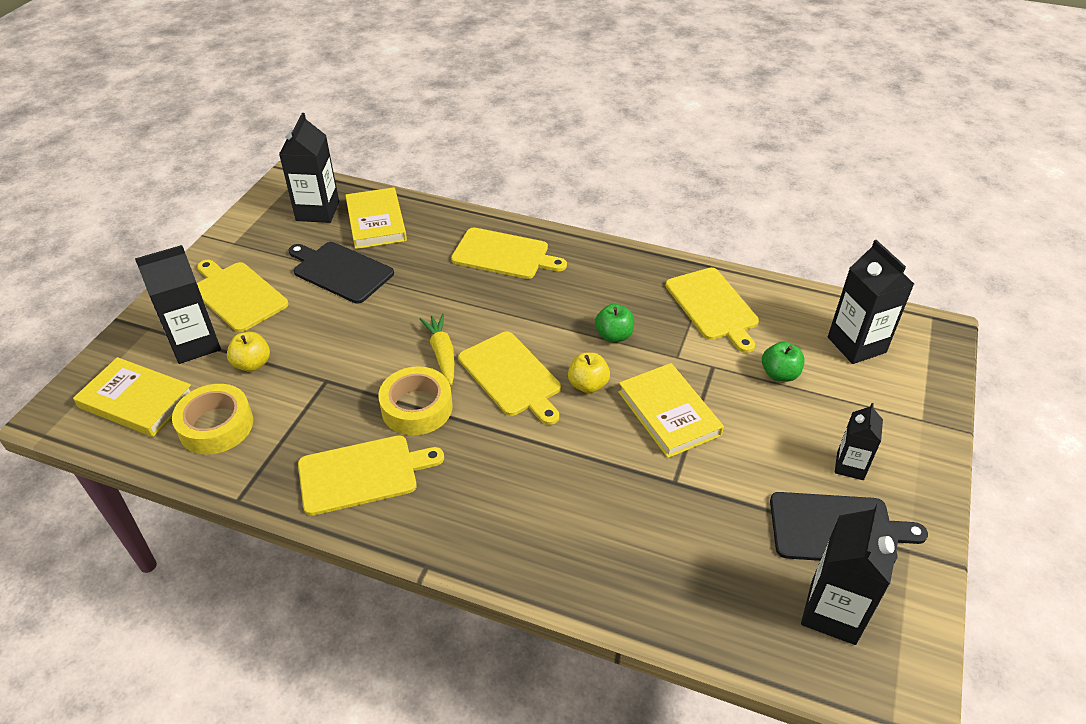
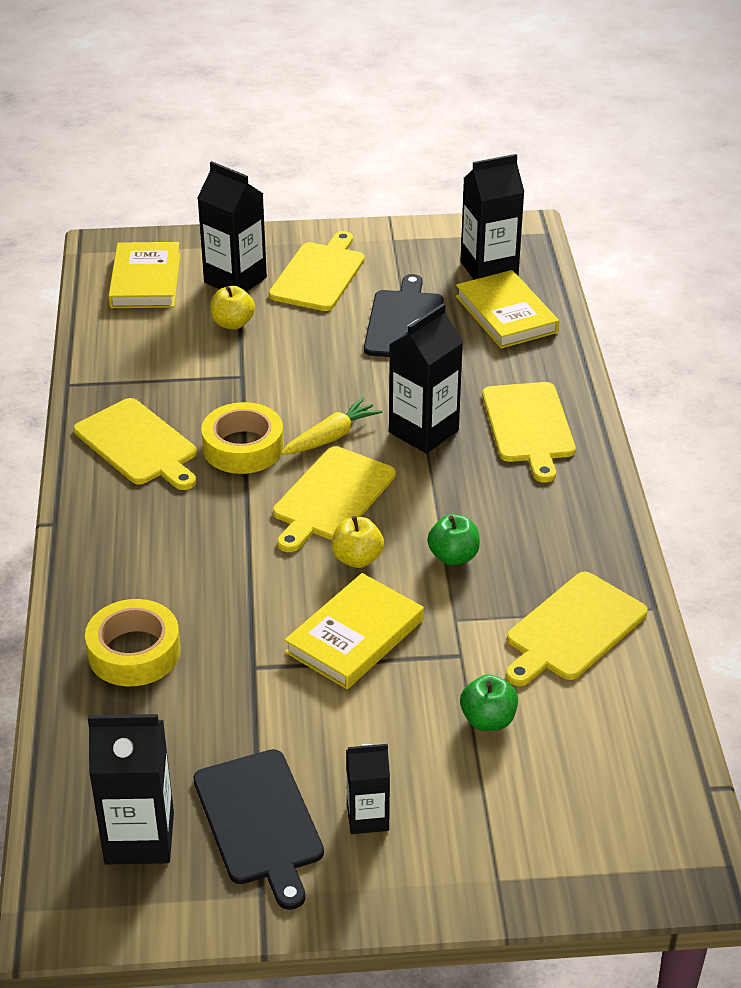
camera: 65 degrees right, 5 degrees down
(216, 425) = (144, 336): yellow tape -> yellow tape (134, 652)
(376, 222) = (506, 314): yellow book -> yellow book turned 75 degrees counterclockwise
(856, 345) = (601, 787): black carton -> black carton (423, 431)

